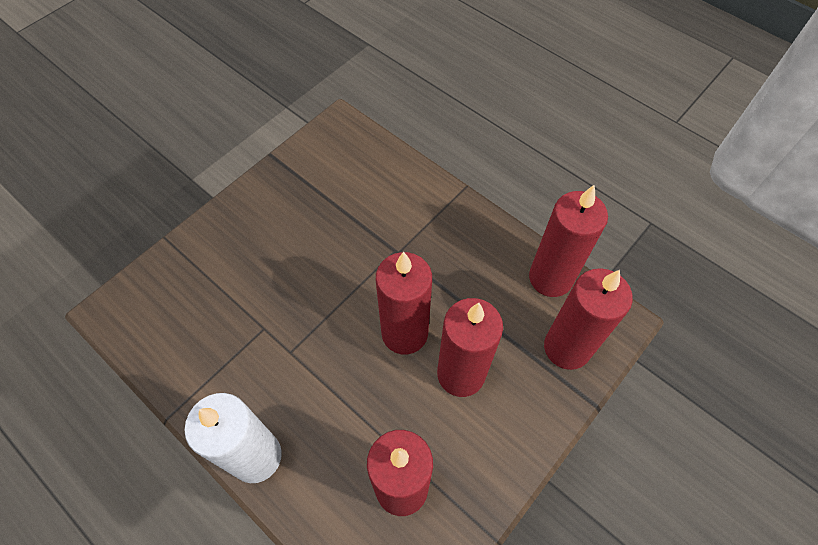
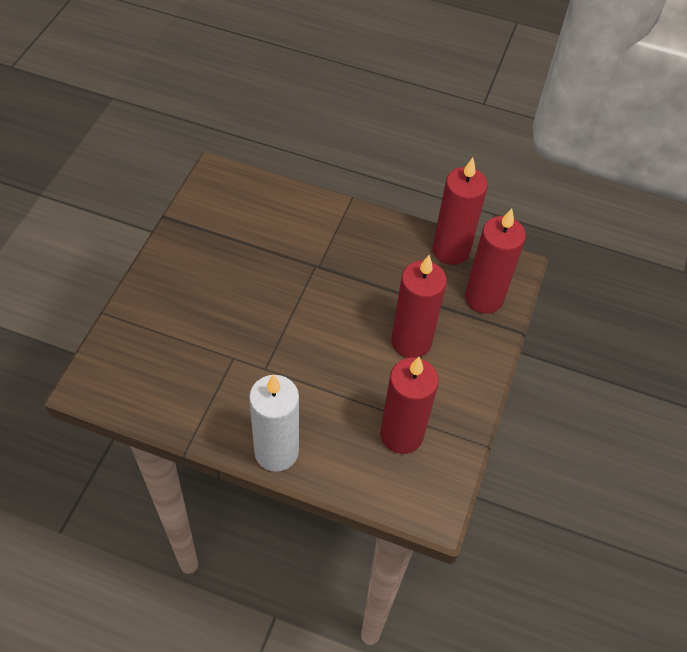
camera: 25 degrees left, 5 degrees down
(404, 333) = (353, 326): red candle -> none

